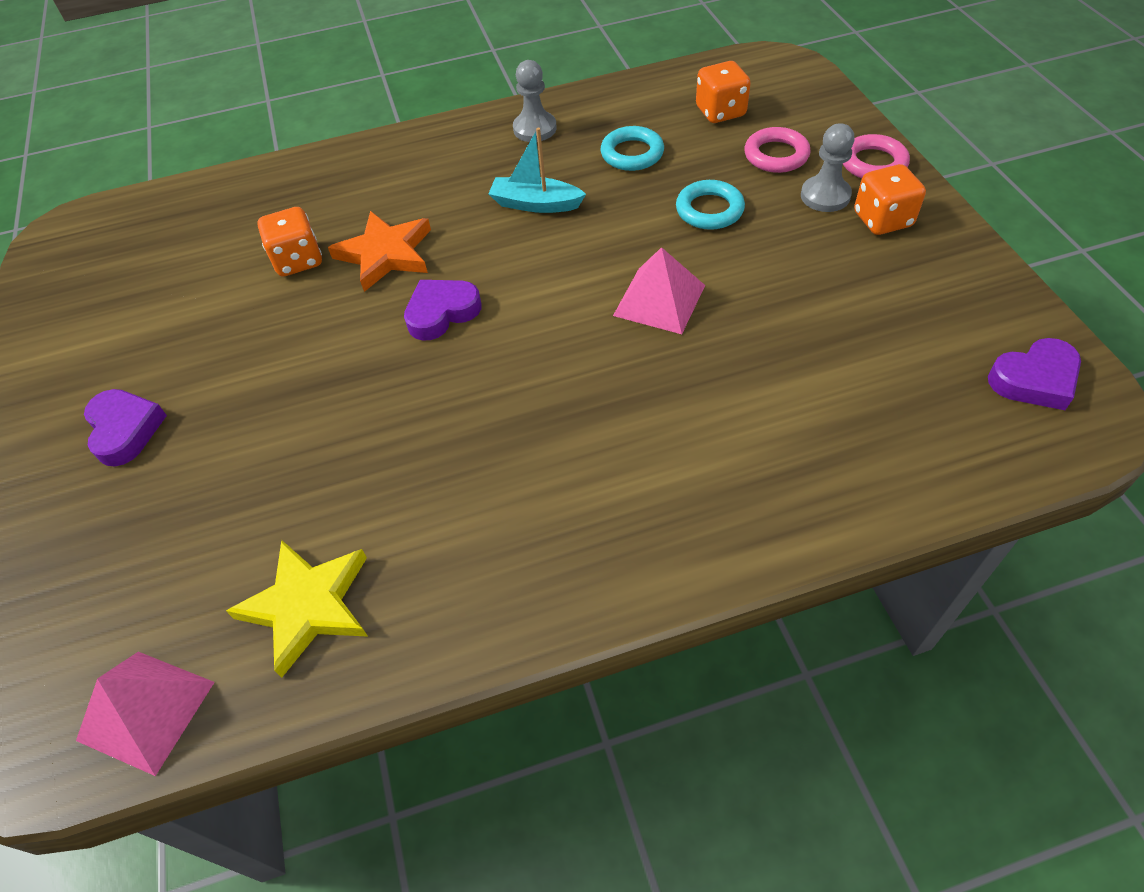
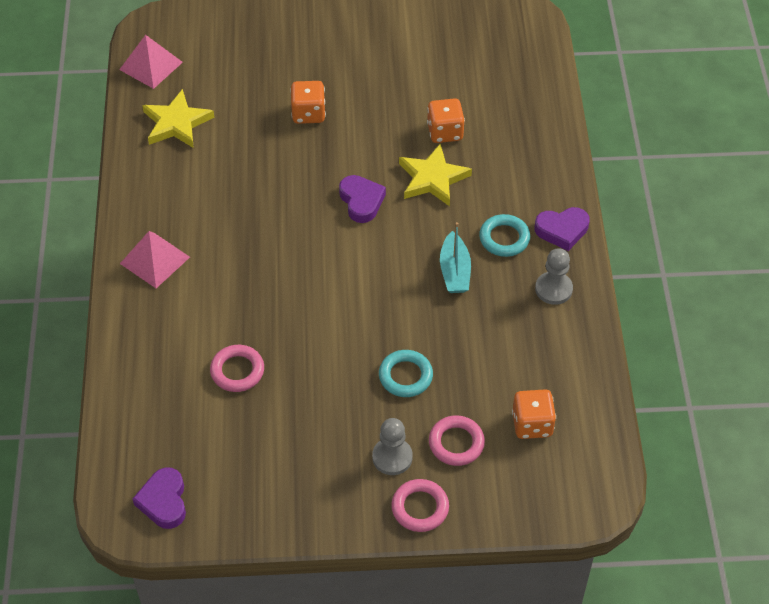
camera: 100 degrees right, 0 degrees up
(125, 430) = (327, 52): purple heart -> purple heart (562, 230)
(385, 254) = (432, 178): orange star -> yellow star
(535, 204) = (455, 271): turquoise boat -> turquoise boat turned 150 degrees clockwise
(632, 154) = (495, 346): turquoise ring -> turquoise ring (504, 238)
(659, 300) = (323, 319): pink pyramid -> pink pyramid (155, 260)
(787, 364) = (237, 371): none -> pink ring
(882, 220) = (349, 484): orange dice -> orange dice (308, 113)

